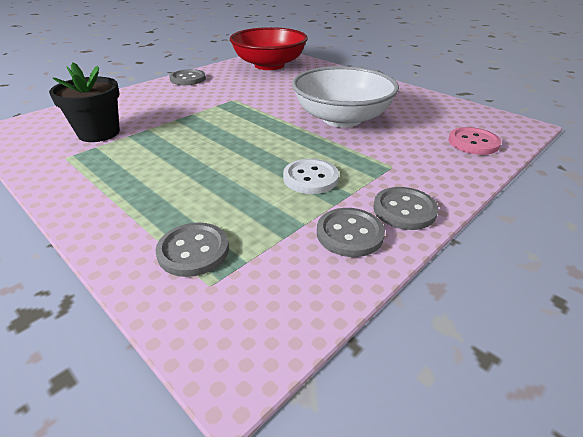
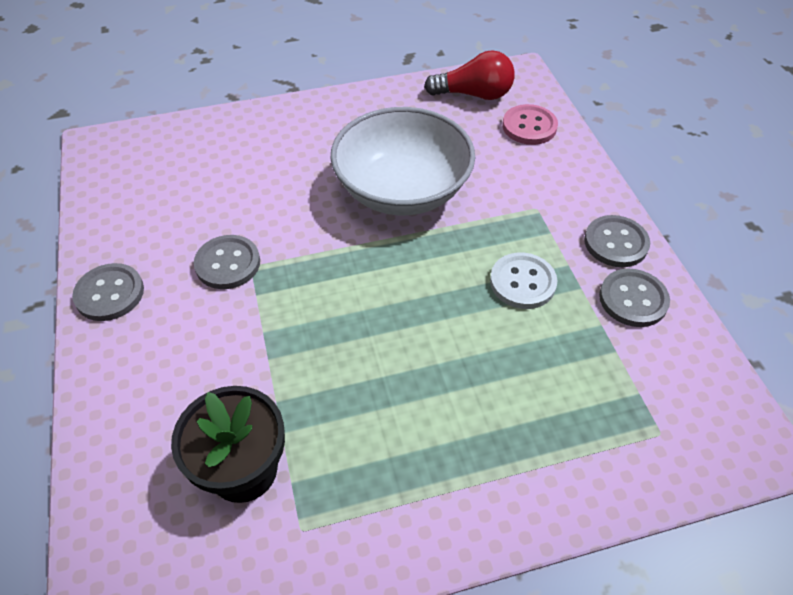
camera: 60 degrees left, 15 degrees up
(193, 251) = (605, 431): grey button -> grey button (228, 264)
(269, 65) = (150, 174): red bowl -> none
(468, 117) = (474, 94): none -> red light bulb

